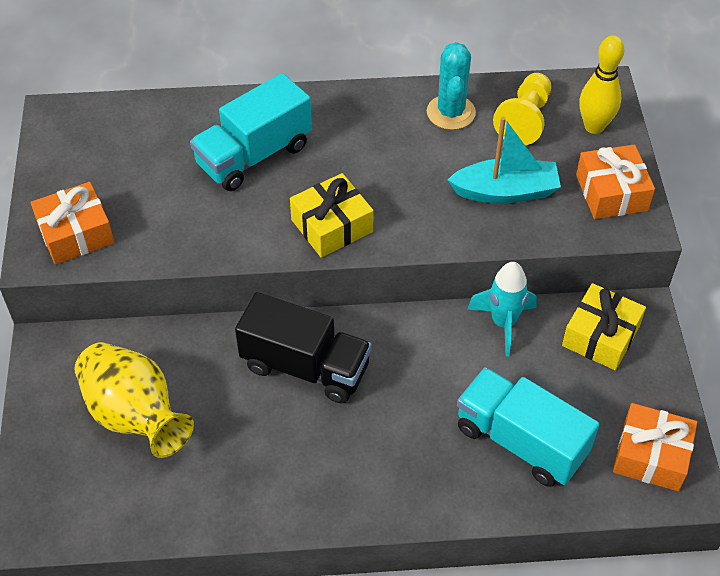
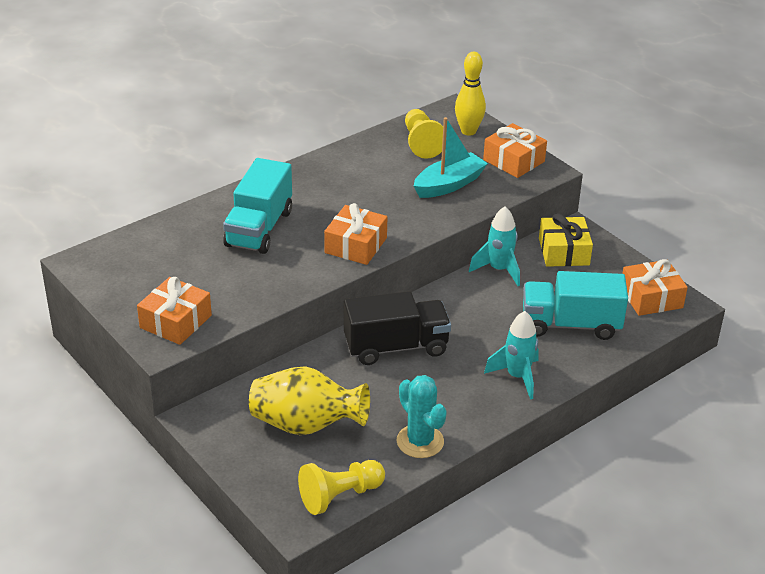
camera: 35 degrees left, 15 degrees down
(92, 522) = (339, 496): none -> yellow pawn
(332, 226) = (355, 245): yellow gift -> orange gift
(399, 478) = (517, 377): none -> turquoise rocket
(451, 112) = (370, 156): turquoise cactus -> turquoise cactus (420, 441)

